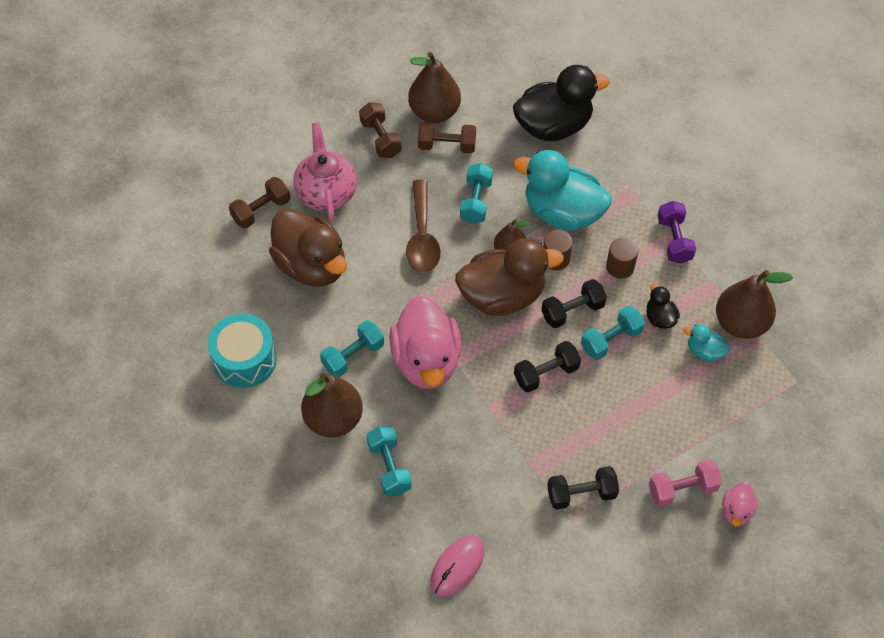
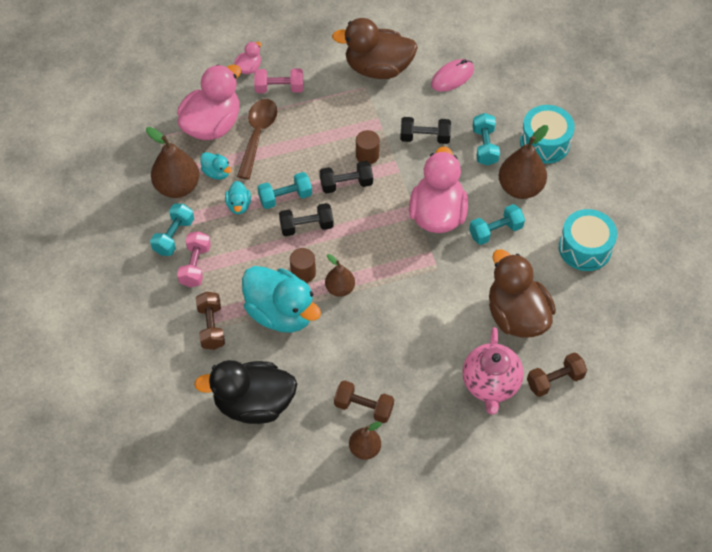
camera: 165 degrees left, 0 degrees up
(312, 491) = (544, 143): none -> turquoise drum
(380, 139) = (426, 431): brown dumbbell -> brown dumbbell (211, 327)
(422, 236) = (412, 320): brown spoon -> brown spoon (257, 135)
(434, 112) = (365, 449): brown pear -> brown pear, size x0.60
(476, 201) = (354, 342): turquoise dumbbell -> turquoise dumbbell (174, 236)
(502, 296) = (359, 251): brown duck -> brown duck (378, 68)
(581, 494) = (351, 100): black dumbbell -> black dumbbell (425, 137)
(620, 267) = (252, 253): brown cylinder -> brown cylinder (367, 155)
(659, 318) = (239, 205): black duck -> turquoise duck
(674, 240) = (195, 265): purple dumbbell -> pink dumbbell
(741, 414) = (212, 125): none -> pink duck

